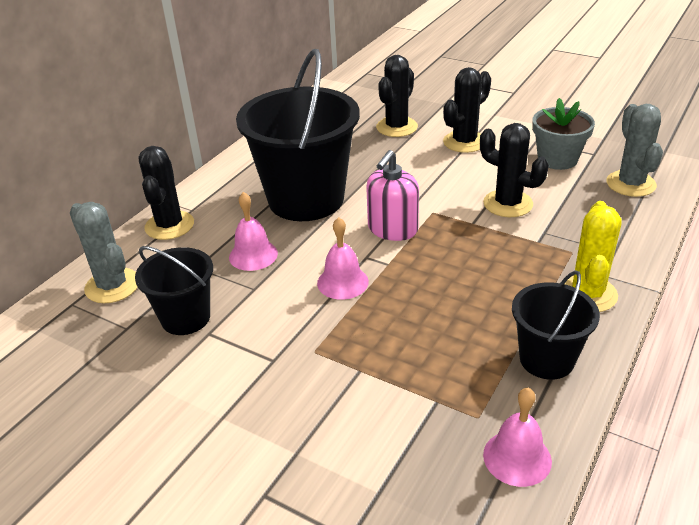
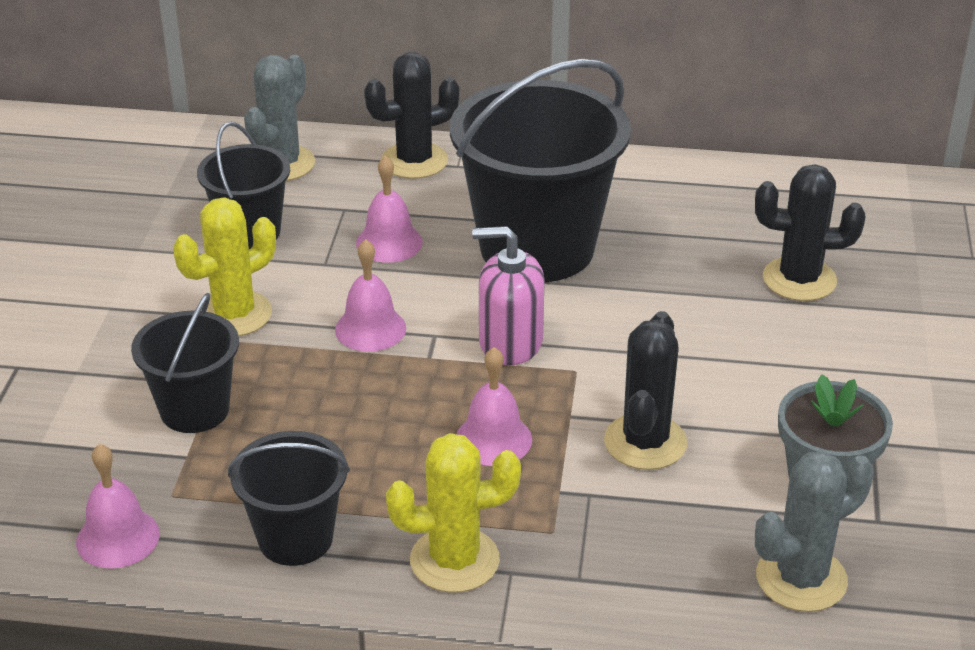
camera: 65 degrees right, 0 degrees up
(282, 345) = (234, 314): none -> yellow cactus
(384, 387) = (195, 410): none -> black bucket
(464, 142) = (805, 361): black cactus -> none
(481, 255) = (493, 439): none -> pink bell

